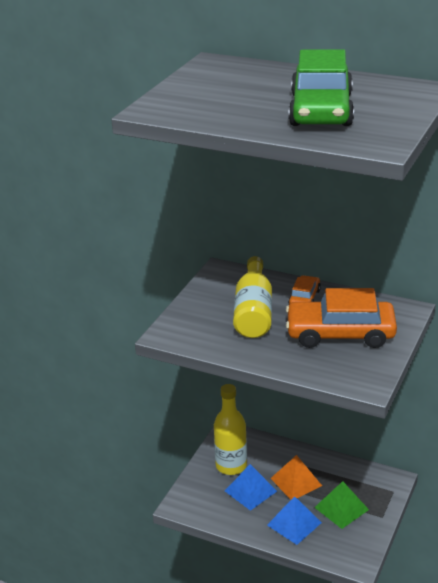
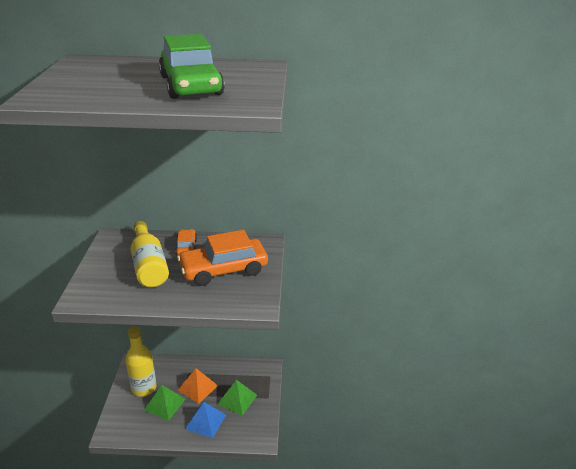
camera: 25 degrees left, 0 degrees up
(250, 491) = (164, 404): blue pyramid -> green pyramid

